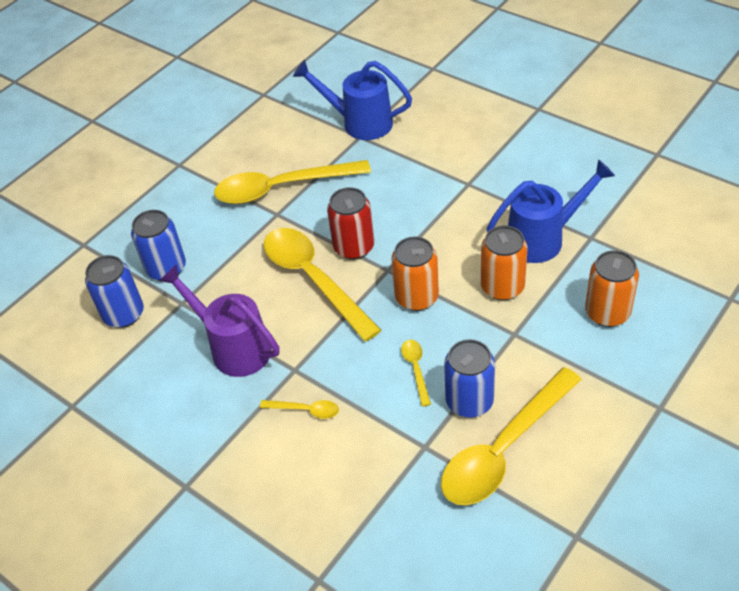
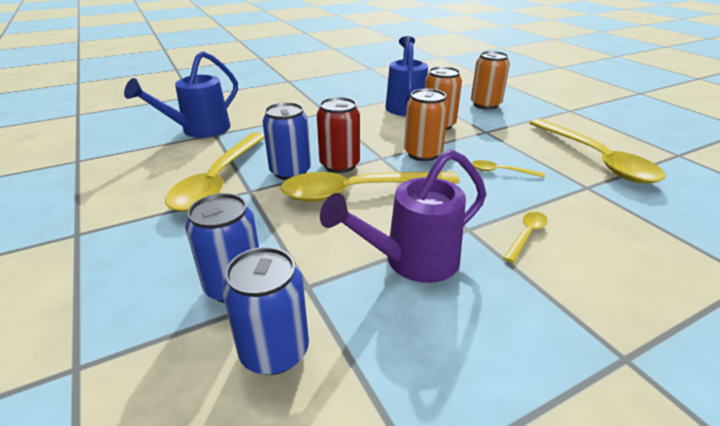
camera: 70 degrees left, 15 degrees down
(469, 401) = (544, 160): blue can -> blue can (290, 171)

